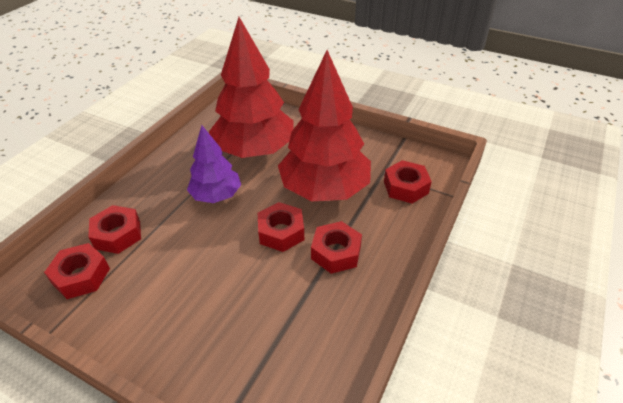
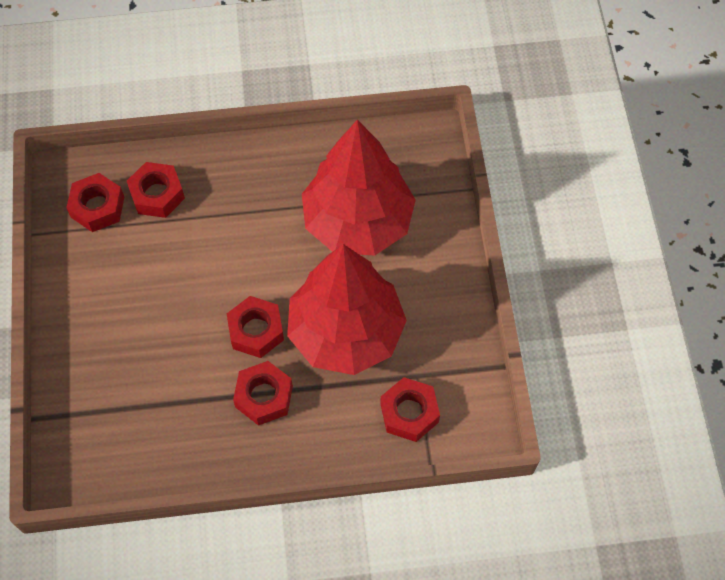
camera: 55 degrees right, 20 degrees up
(216, 195) = (263, 237): purple tree -> none

